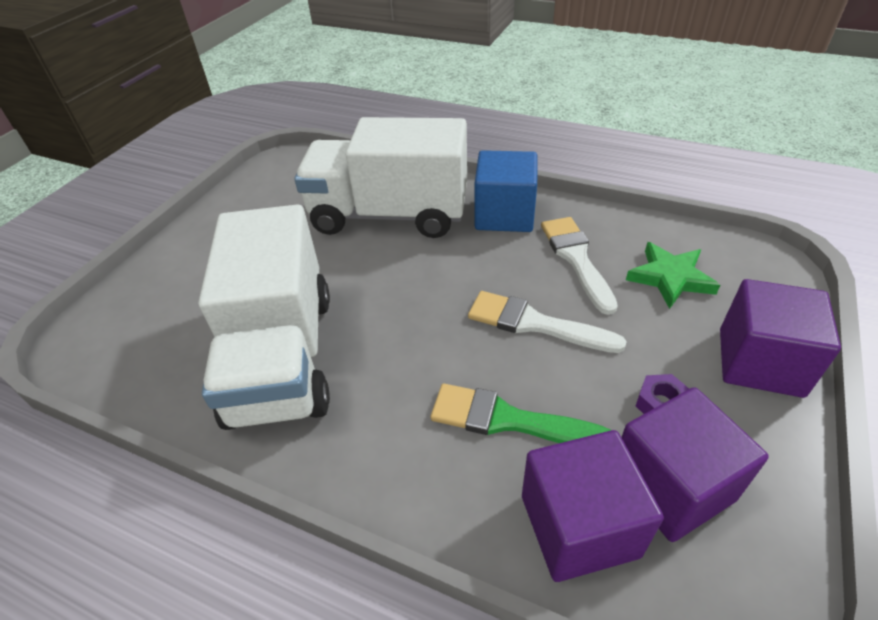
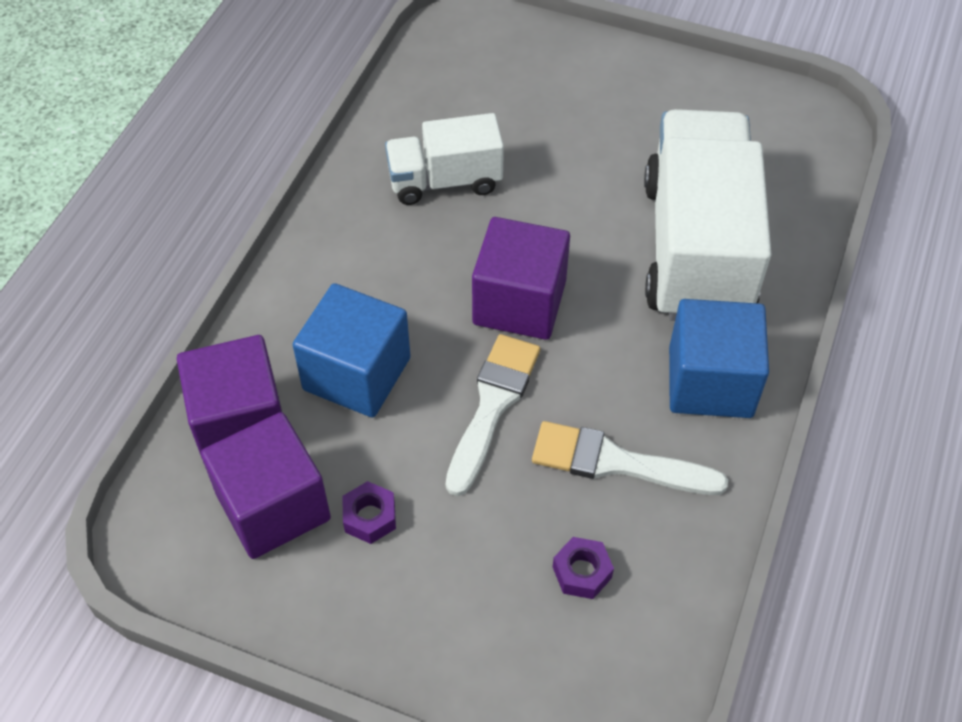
camera: 85 degrees right, 10 degrees up
(283, 356) = (445, 181): white truck -> white truck, size x0.54
(508, 420) = (357, 374): green brush -> blue cube
(576, 259) = (616, 462): white brush -> white brush turned 150 degrees counterclockwise
(670, 278) = (582, 572): green star -> purple nut
(760, 362) = (428, 640): purple cube -> purple cube (519, 302)

